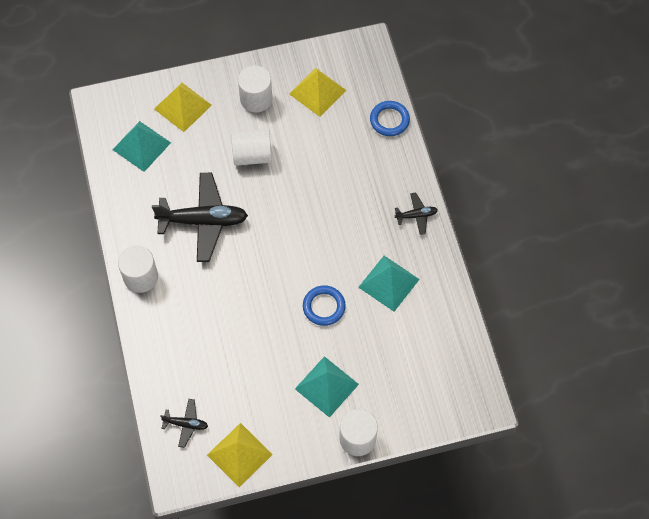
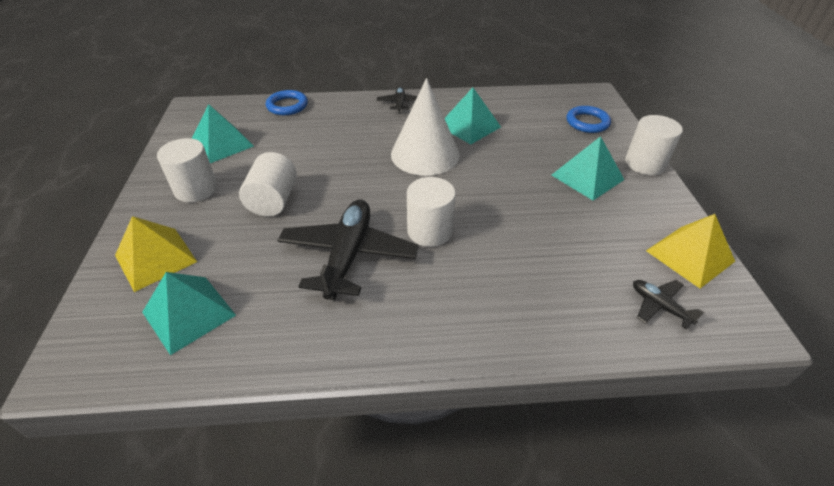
camera: 80 degrees left, 20 degrees down
(141, 277) = (419, 337): white cylinder -> white cylinder (430, 231)
(186, 424) = (659, 306): black plane -> black plane turned 60 degrees counterclockwise
(317, 92) = (222, 144): yellow pyramid -> turquoise pyramid
(324, 307) = (491, 168): blue ring -> blue ring (587, 122)
(334, 251) = (425, 154): none -> white cone

